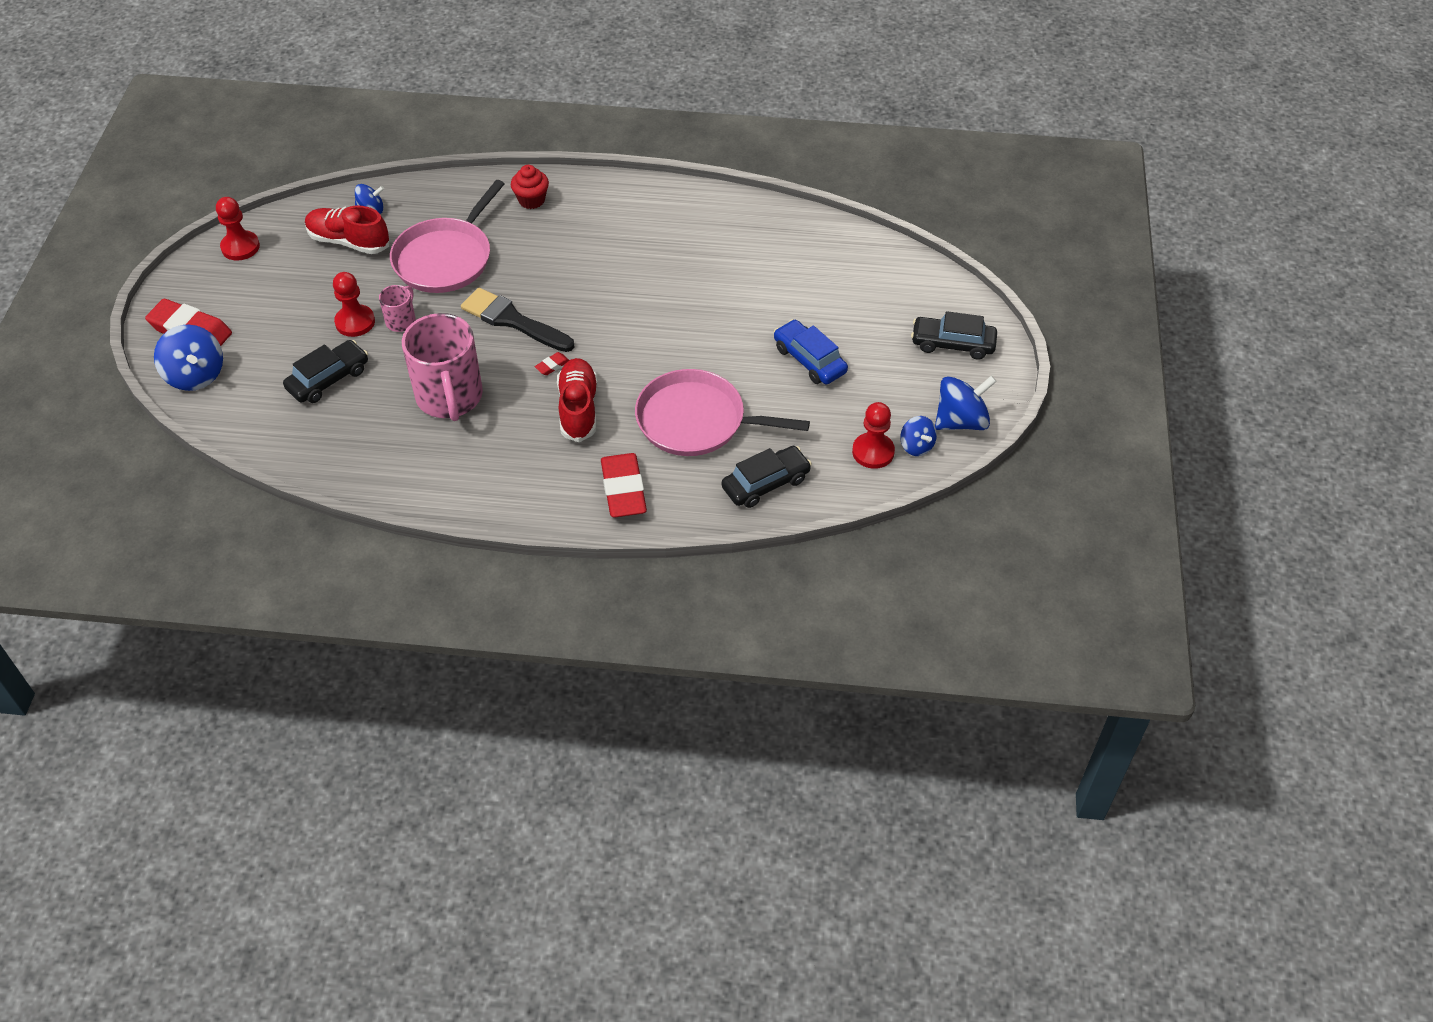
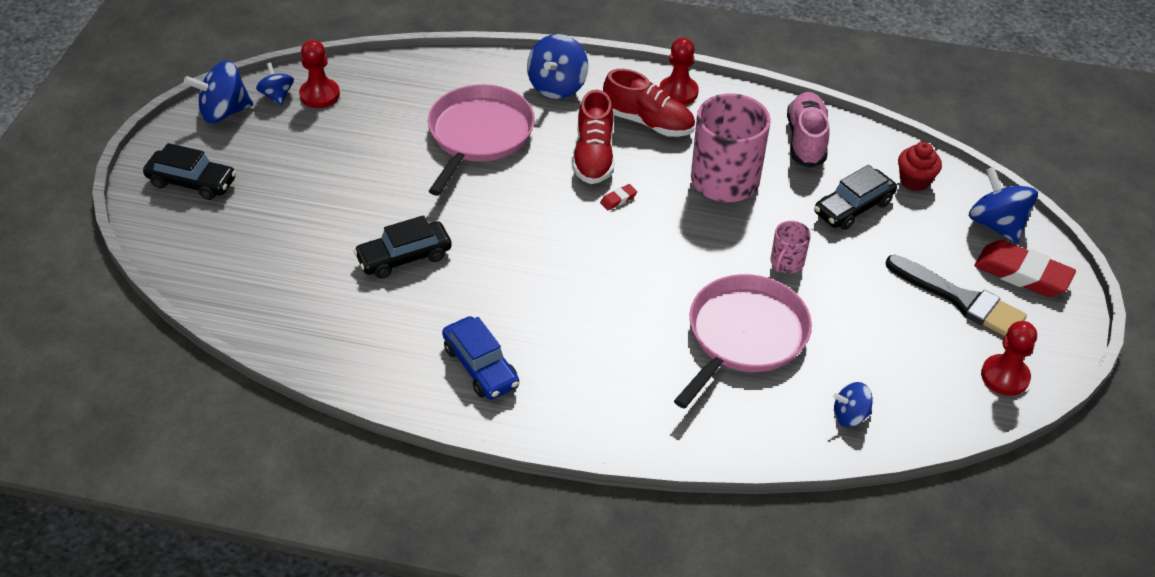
camera: 175 degrees left, 5 degrees down
(349, 241) = (869, 371): red shoe -> red shoe (648, 122)
(355, 322) = (838, 266): red pawn -> red pawn (678, 92)
(360, 449) = (806, 140): none -> pink shoe
(513, 321) = (660, 251): black brush -> black brush (960, 299)
(531, 200) = (638, 410): red cupcake -> red cupcake (914, 181)
(623, 490) = (557, 86): red eraser -> blue spinning top
(696, 421) = (478, 135): pink pan -> pink pan turned 90 degrees counterclockwise
(766, 483) = (427, 79): black car -> black car (404, 257)
(809, 360) = (348, 180): blue car -> blue car (480, 367)

